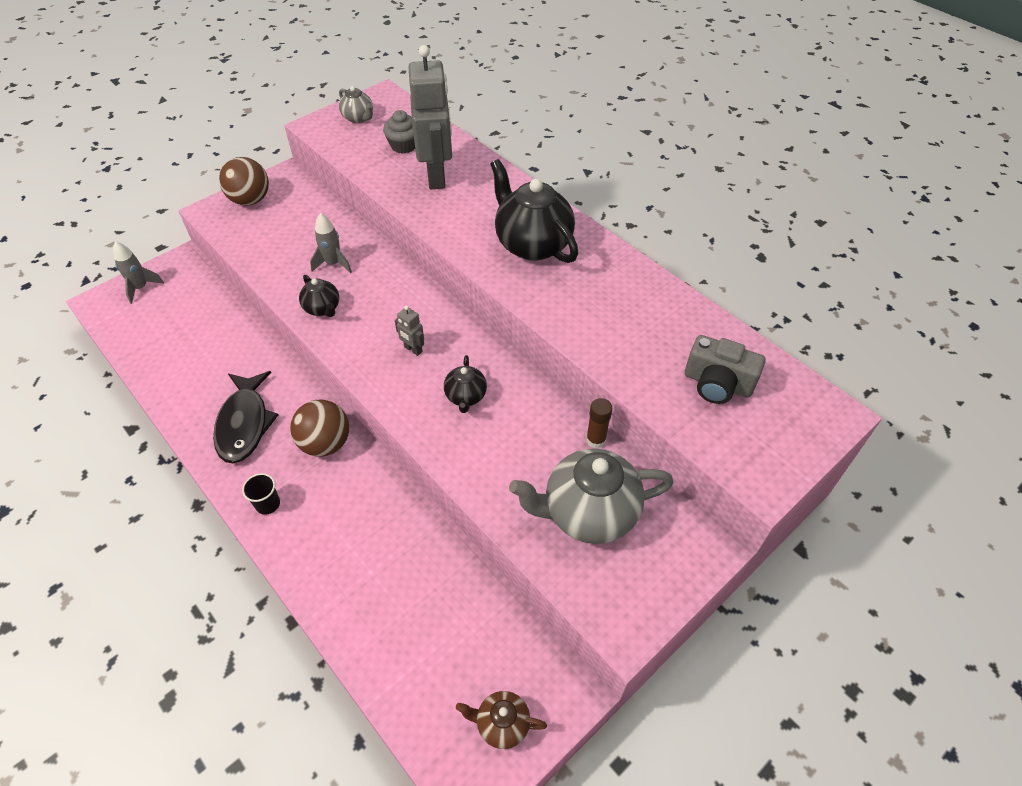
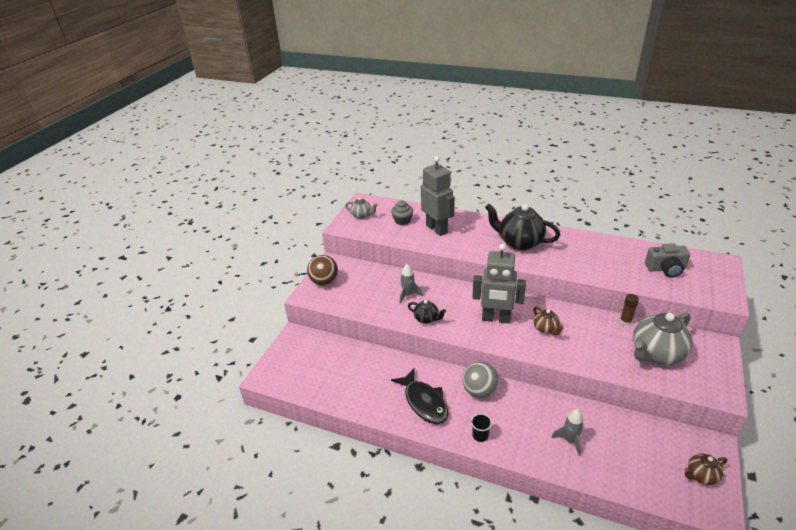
camera: 25 degrees left, 15 degrees down
(141, 288) = (283, 359): grey rocket -> grey rocket (569, 440)
(325, 443) = (479, 391): brown ball -> grey ball
(413, 349) = (496, 319): grey robot -> grey robot, size x2.42
(466, 396) = (545, 329): black teapot -> brown teapot

